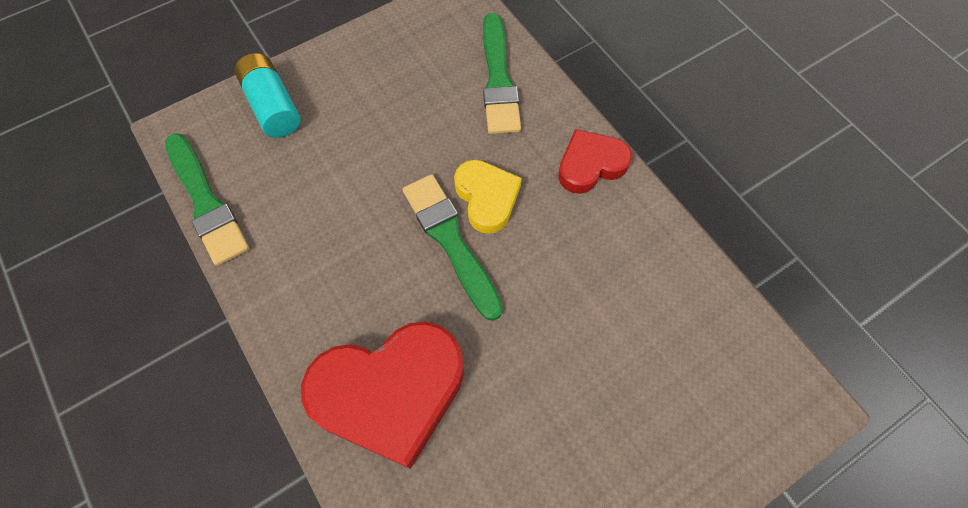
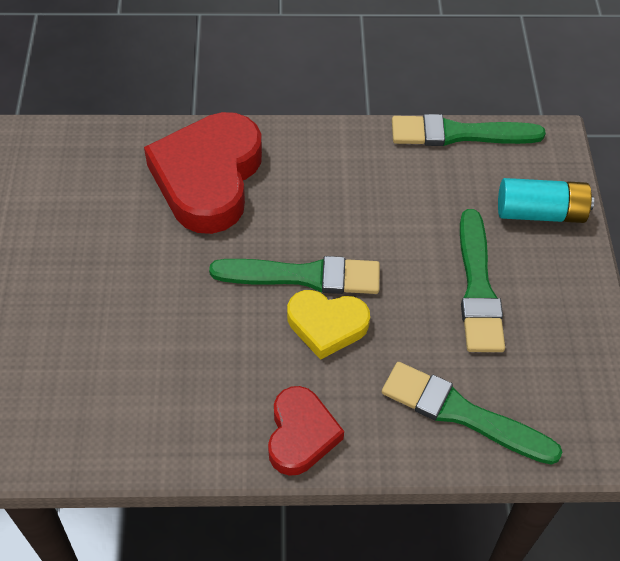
camera: 120 degrees right, 10 degrees down
(380, 116) = (478, 288): none -> green brush

